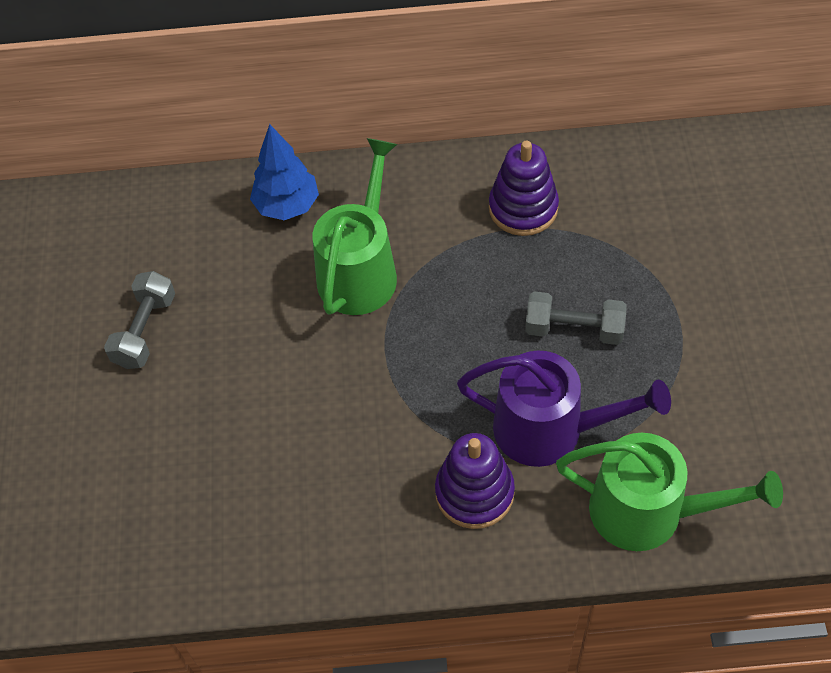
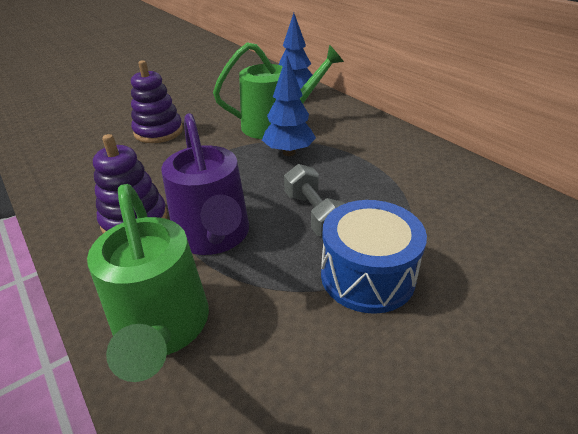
camera: 55 degrees right, 20 degrees down
(145, 330) = (184, 89): grey dumbbell -> none
(440, 291) = (289, 152): none -> blue tree
(523, 208) = (388, 159): purple stacking toy -> purple stacking toy (158, 132)
(680, 336) = (367, 275): none -> blue drum

